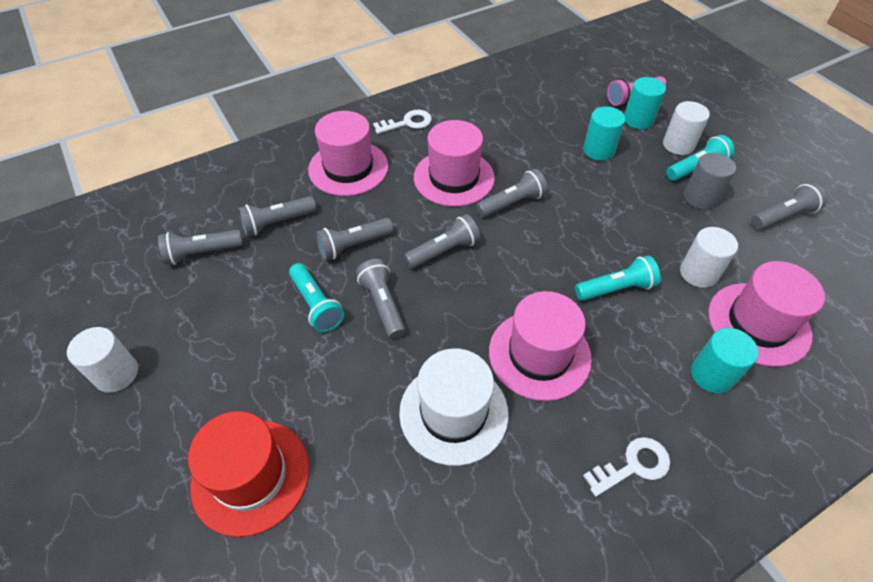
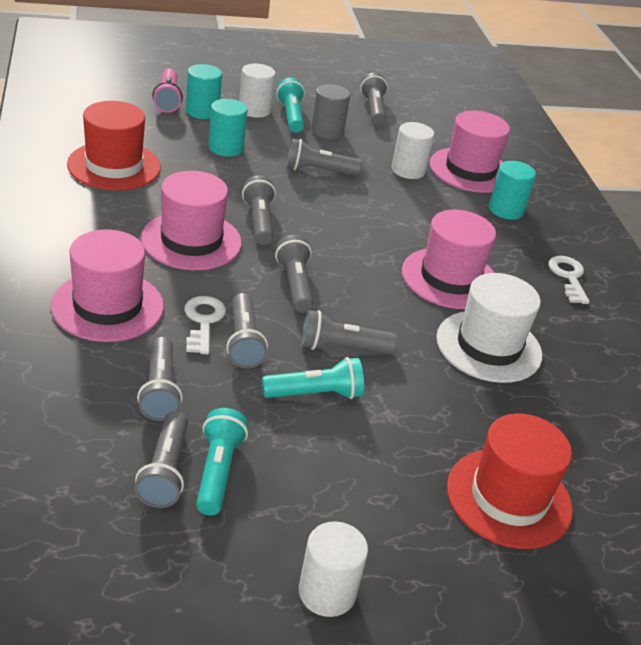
camera: 75 degrees left, 15 degrees down
(408, 123) = (65, 237): white key -> white key (203, 321)
(511, 109) = (114, 166): none -> red hat
(616, 288) = (401, 213): turquoise flashlight -> turquoise flashlight (217, 471)
(625, 213) = (318, 171): none -> grey flashlight

